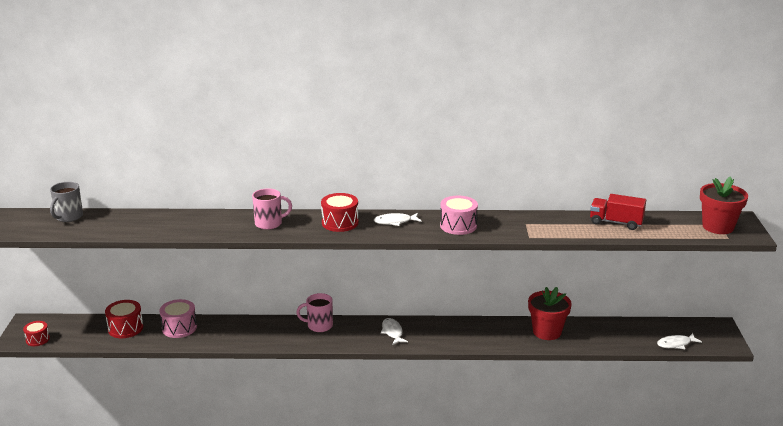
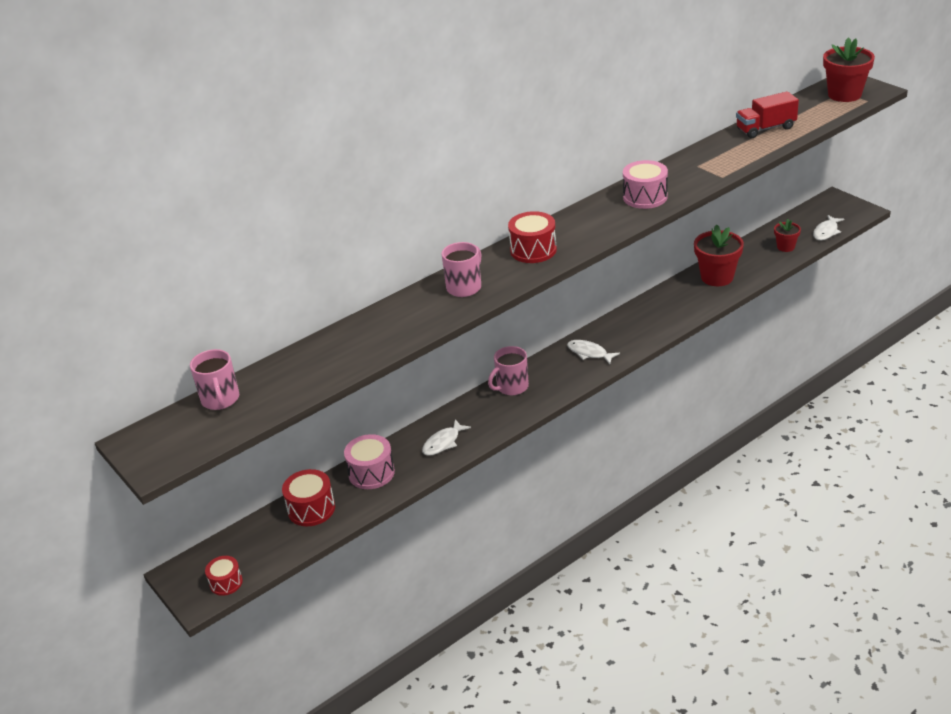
camera: 35 degrees left, 10 degrees up
(68, 217) = (220, 399): grey mug -> pink mug
(395, 222) = (582, 222): white fish -> white fish (443, 443)
(628, 338) = (785, 247): none -> red flower pot

